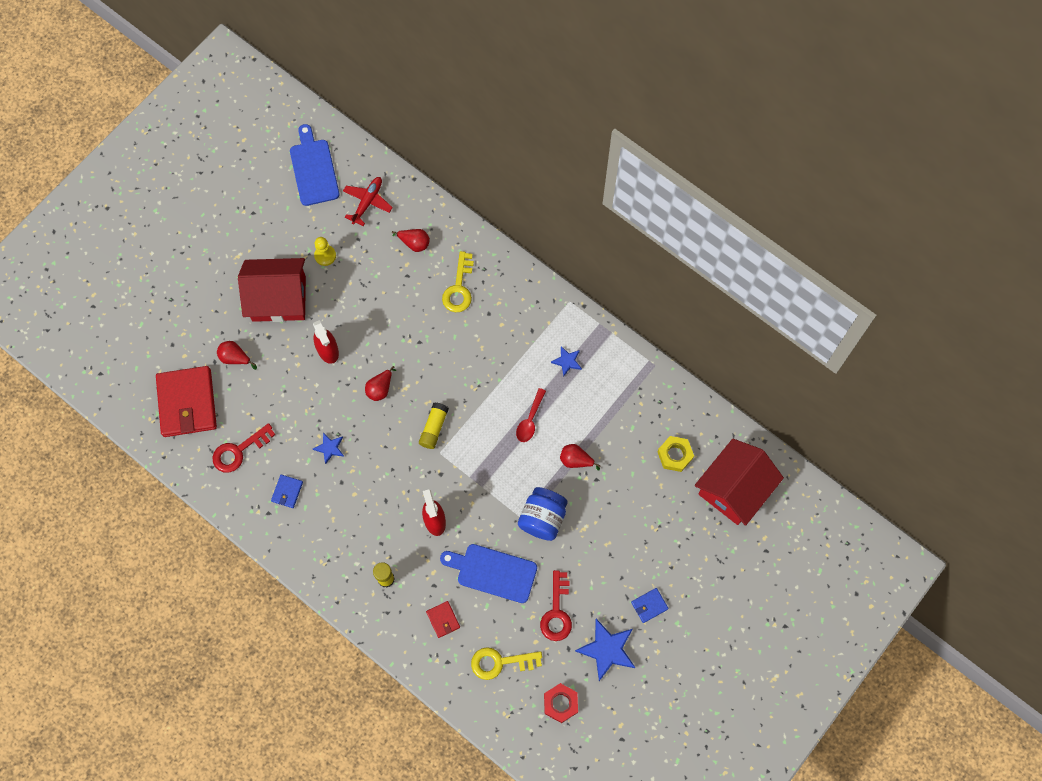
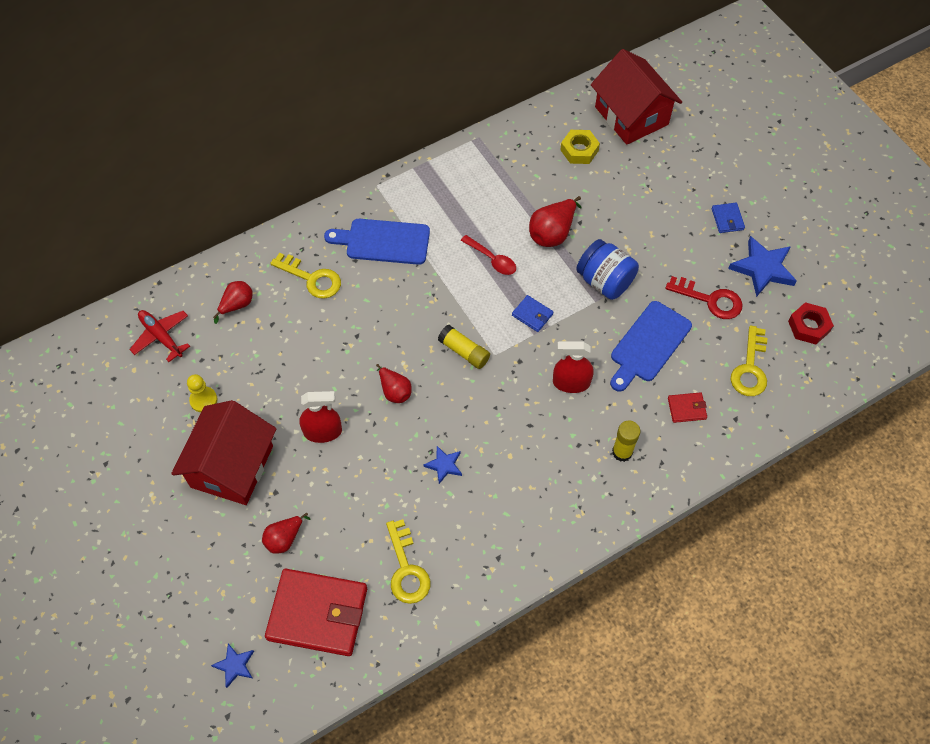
camera: 70 degrees left, 10 degrees down
(239, 451) = (406, 568): red key -> yellow key
(287, 492) = (479, 528): blue wallet -> blue wallet (532, 315)
(314, 169) = (87, 380): blue cutting board -> blue cutting board (383, 241)
(567, 361) = (441, 207): blue star -> blue star (235, 665)
(576, 460) = (552, 233): red pear -> red pear, size x1.53

